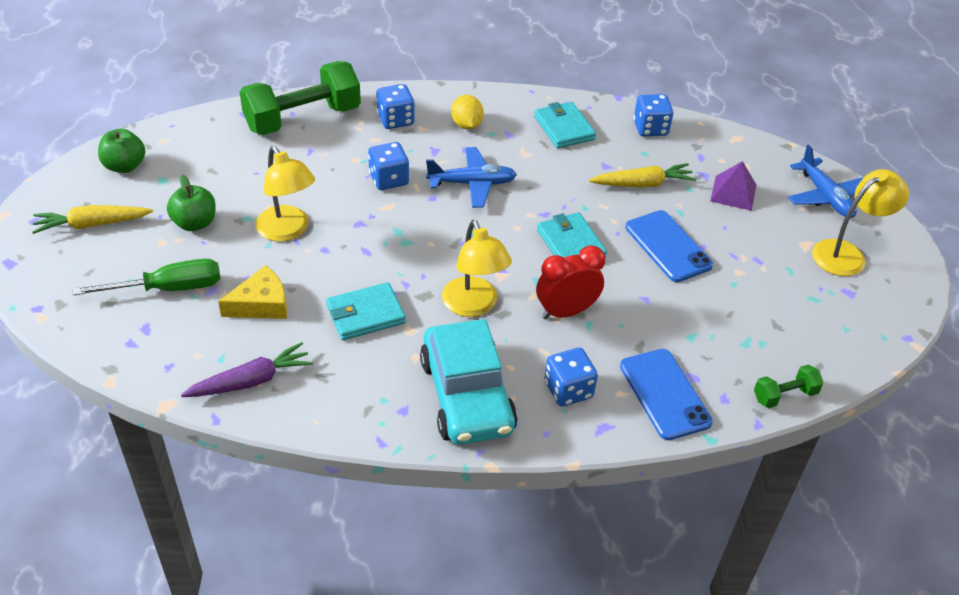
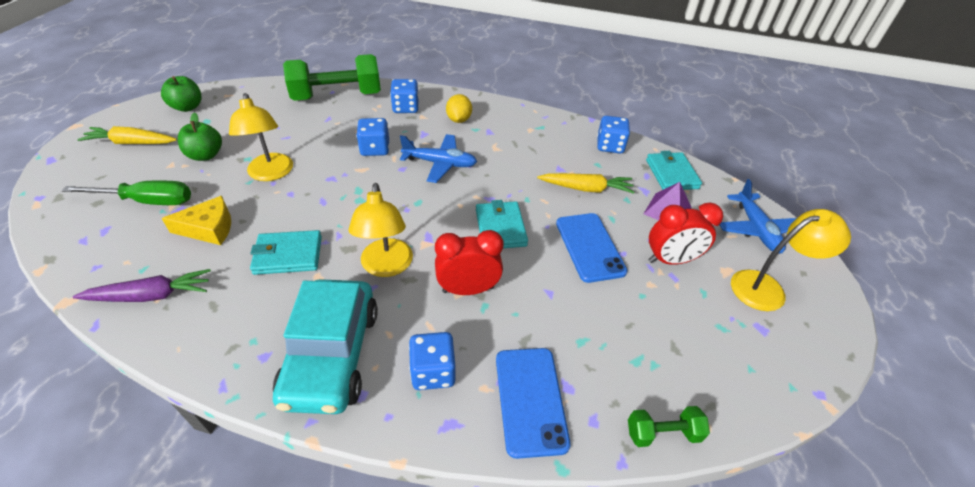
camera: 15 degrees right, 0 degrees up
(564, 128) = (536, 134): turquoise wallet -> turquoise wallet (671, 174)
(751, 244) = (670, 260): none -> red clock

